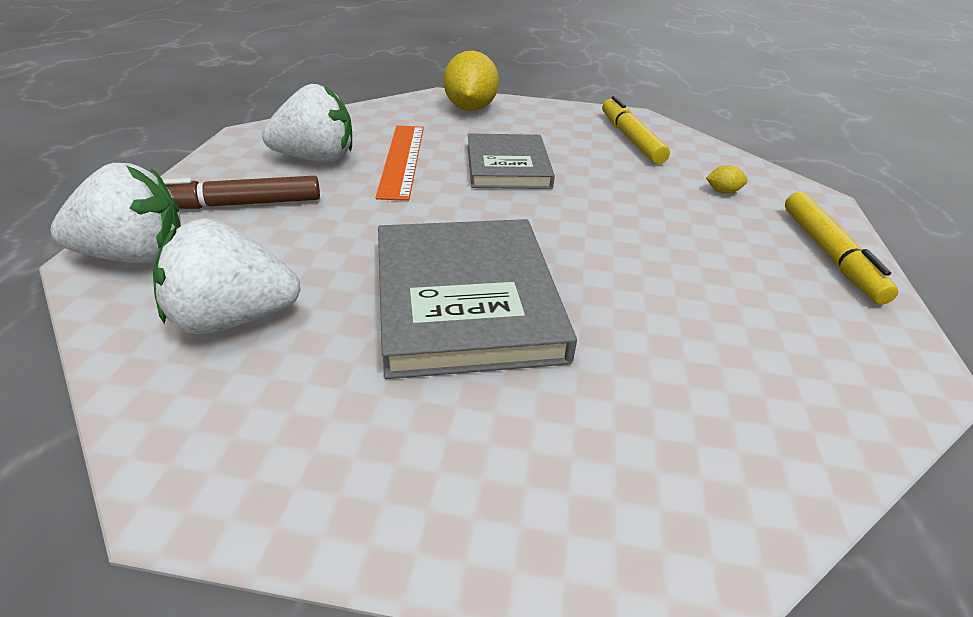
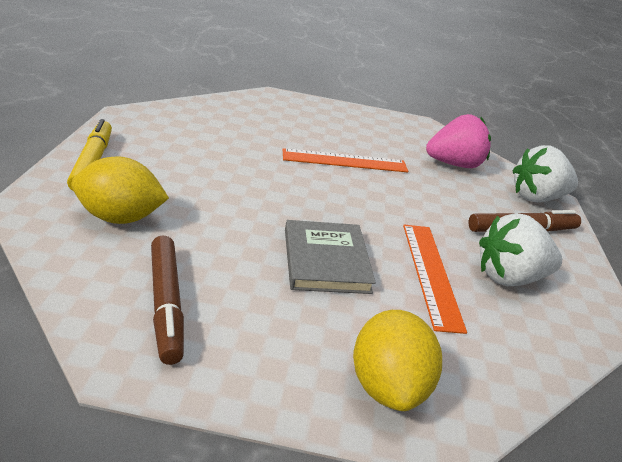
camera: 175 degrees right, 5 degrees down
(232, 319) = (454, 164): white strawberry -> pink strawberry
(466, 300) = (345, 161): grey book -> orange ruler
(630, 139) = (166, 304): yellow marker -> brown marker
(722, 192) = (120, 218): yellow lemon -> yellow lemon, size x2.43

